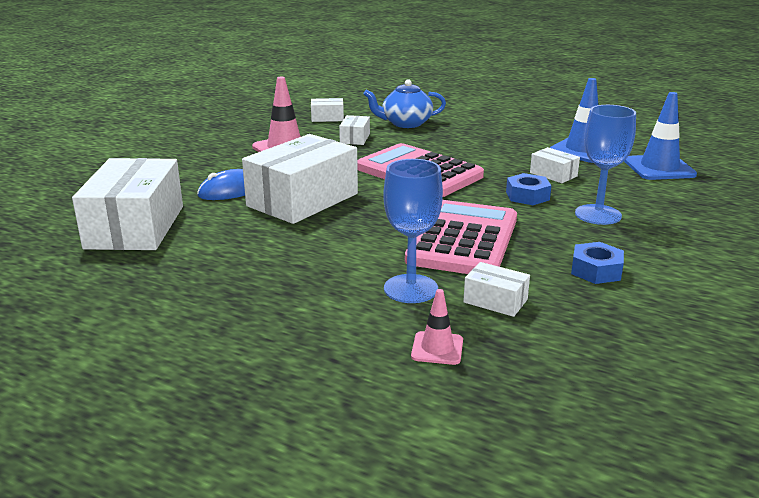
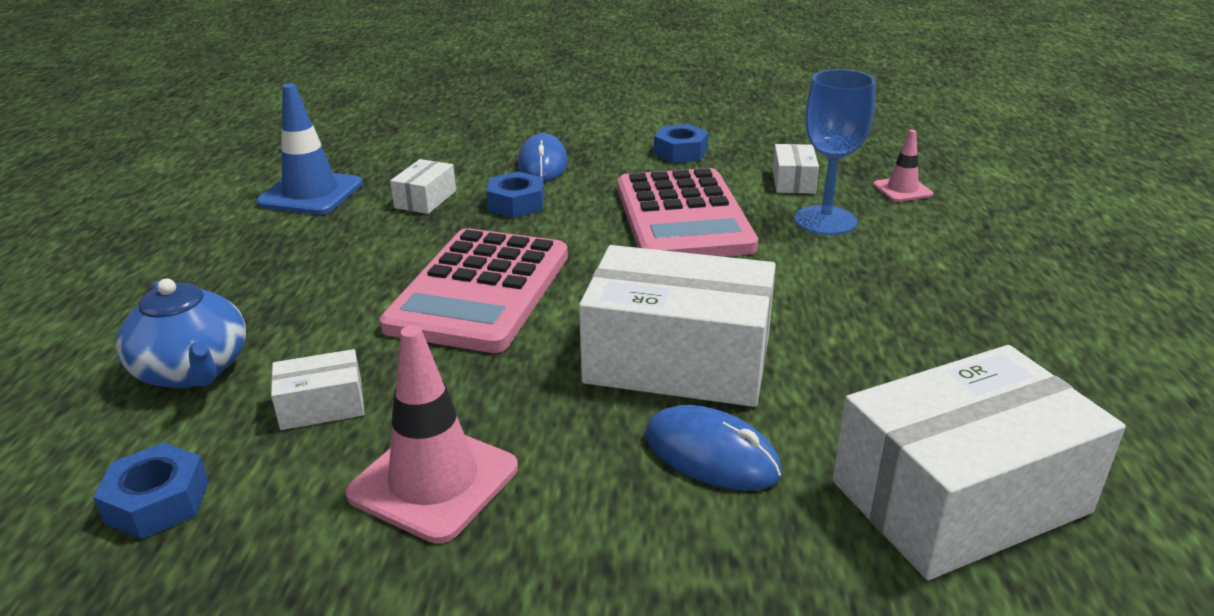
camera: 115 degrees left, 5 degrees up
(327, 118) = (158, 502): white box -> blue nut
(463, 240) = (683, 217): pink calculator -> pink calculator turned 90 degrees counterclockwise
(598, 215) = (543, 164): blue goblet -> blue mouse
(659, 168) = (364, 148): blue traffic cone -> none

